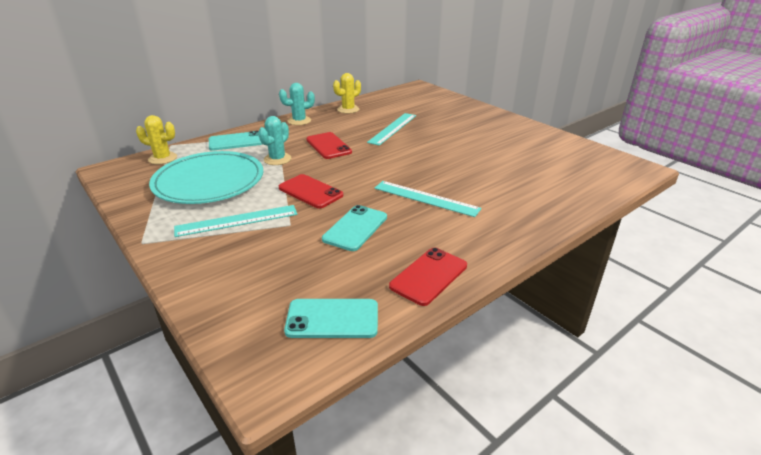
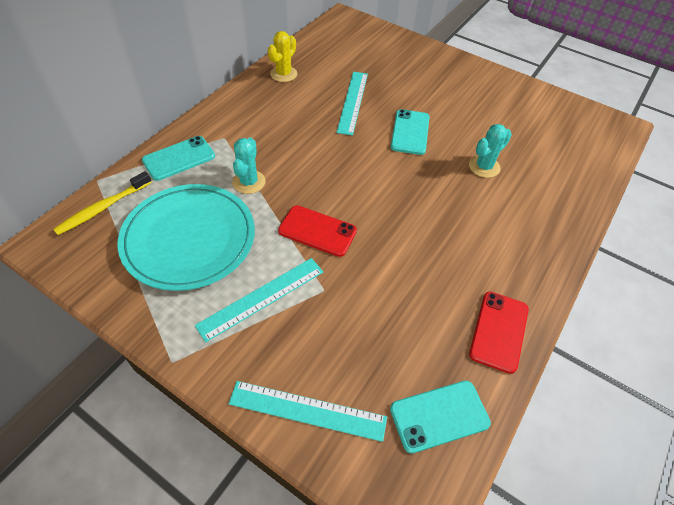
camera: 20 degrees left, 20 degrees up
(163, 158) = (103, 208): yellow cactus -> yellow toothbrush
(299, 121) = (236, 105): turquoise cactus -> turquoise cactus (484, 167)
(328, 146) = (296, 146): red phone -> none
(355, 228) = (395, 279): turquoise phone -> turquoise phone (410, 132)
(426, 198) = (443, 215): turquoise ruler -> turquoise ruler (307, 410)

